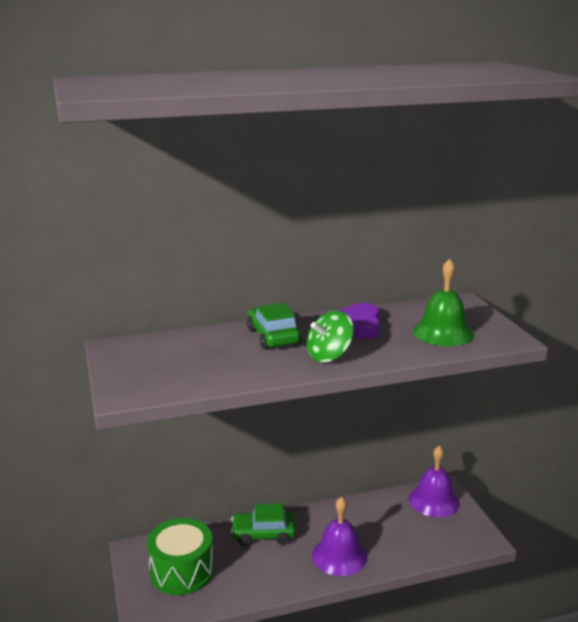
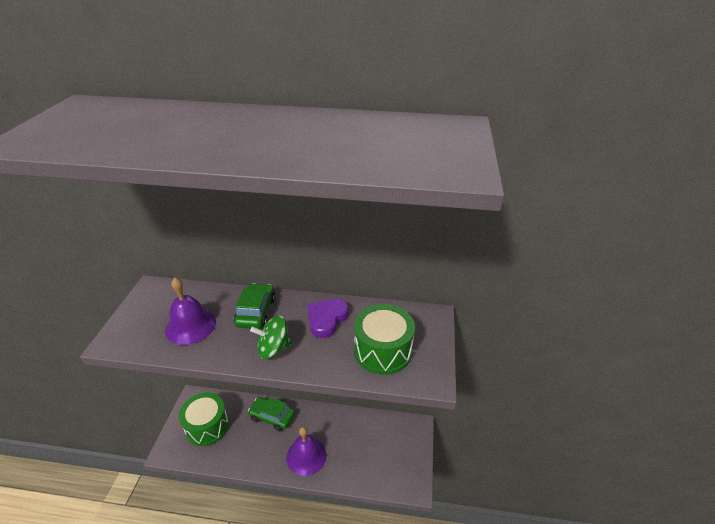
camera: 25 degrees right, 15 degrees up
(434, 500) = (402, 434): purple bell -> purple bell (190, 326)
(443, 332) = (383, 350): green bell -> green drum

